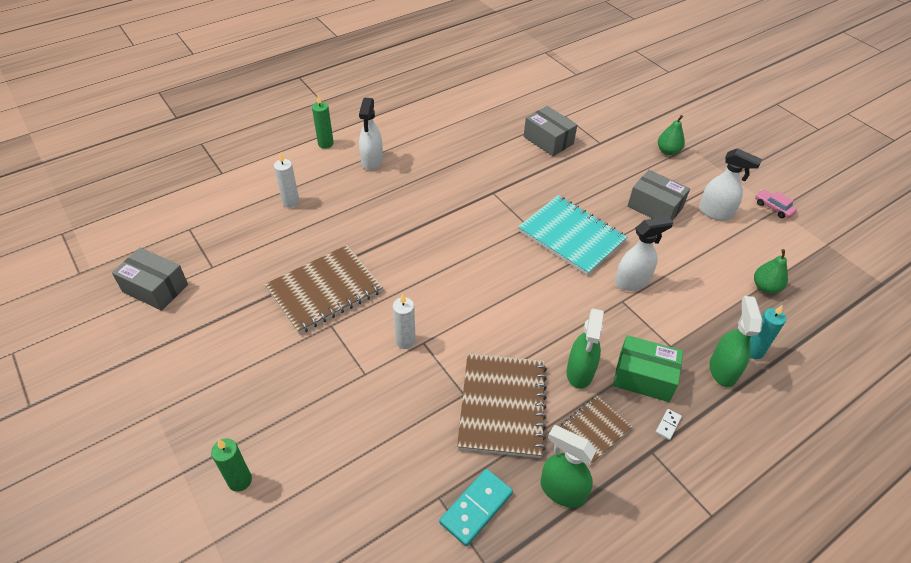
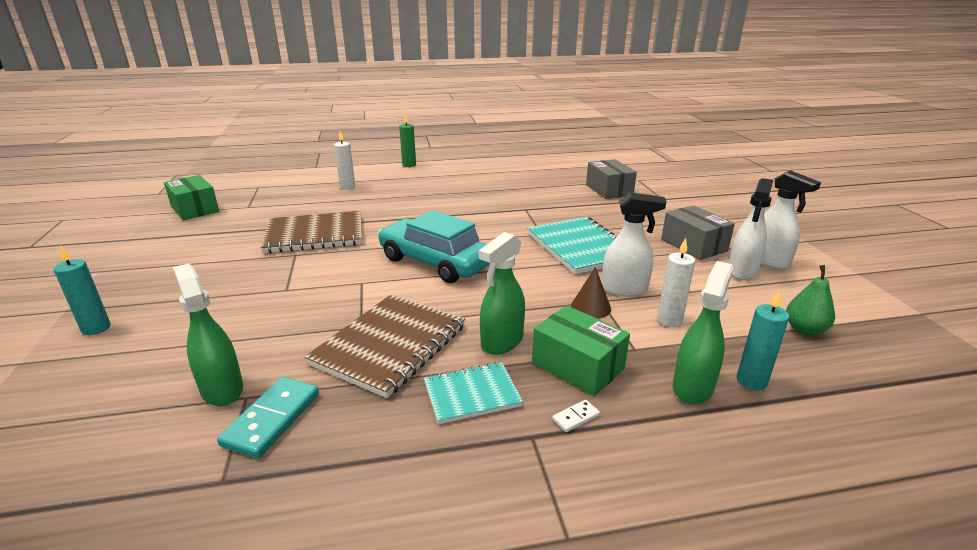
camera: 25 degrees right, 20 degrees down
(155, 288) = (195, 209): grey box -> green box
(240, 480) = (96, 328): green candle -> turquoise candle
(372, 161) = (436, 178): white spray bottle -> white spray bottle (742, 271)
(405, 341) = (346, 278): white candle -> white candle (669, 320)
(465, 295) = (435, 262): none -> turquoise car
(476, 508) = (272, 419): turquoise domino -> turquoise domino turned 45 degrees counterclockwise
(562, 490) = (383, 437): green spray bottle -> green spray bottle (222, 389)
(592, 431) = (472, 394): brown notebook -> turquoise notebook
(619, 311) = (590, 307): none -> brown cone
(668, 151) = (736, 214): green pear -> none
(773, 208) = (852, 271): pink car -> none

